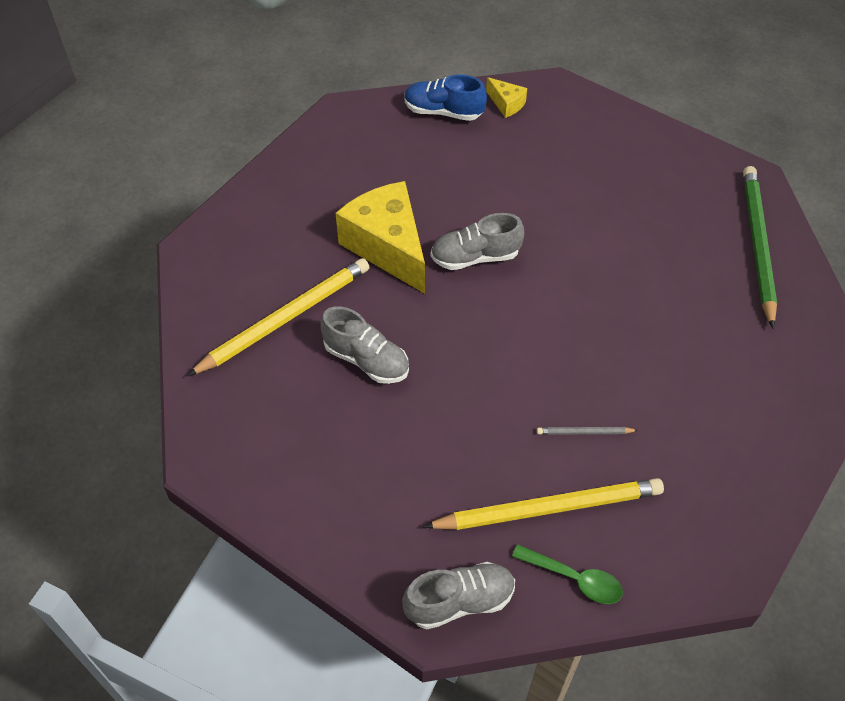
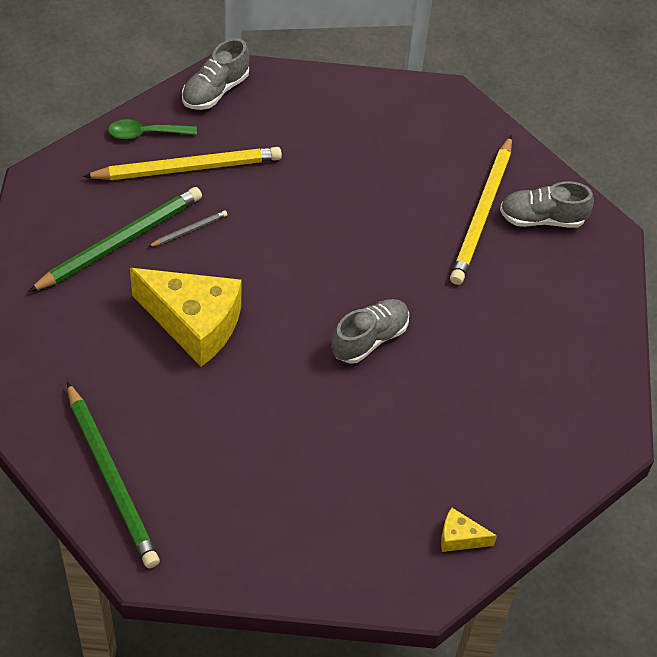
camera: 145 degrees right, 0 degrees up
(366, 360) = (393, 210): grey shoe -> grey shoe (542, 218)
(387, 247) = (452, 313): yellow cheese -> yellow cheese (194, 324)
(443, 112) = (516, 492): blue shoe -> none
(548, 508) = (187, 168): yellow pencil -> yellow pencil turned 150 degrees counterclockwise
(663, 452) = (120, 242): none -> green pencil

